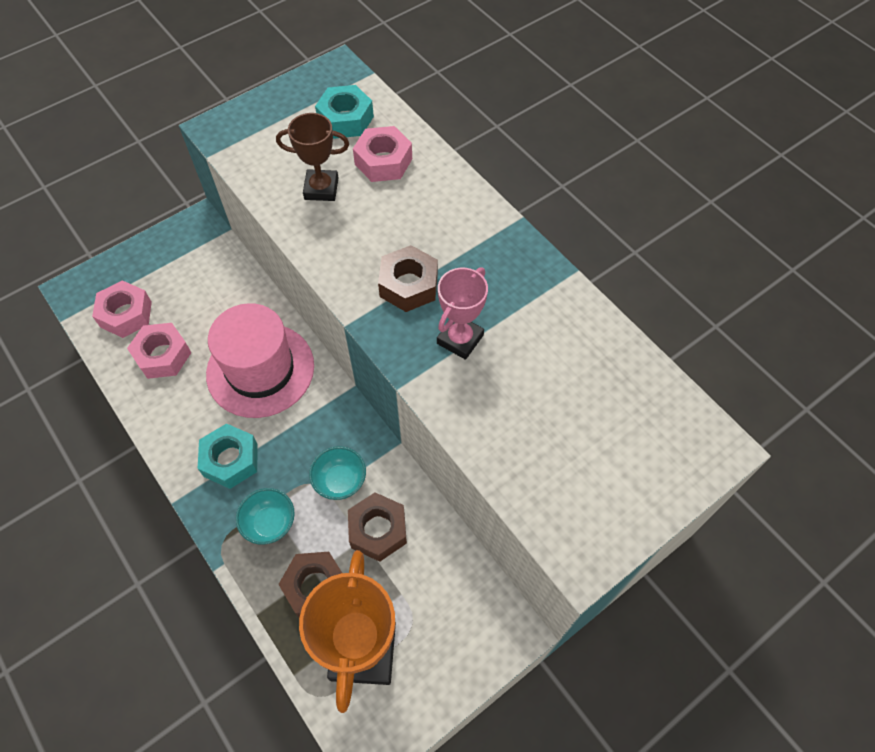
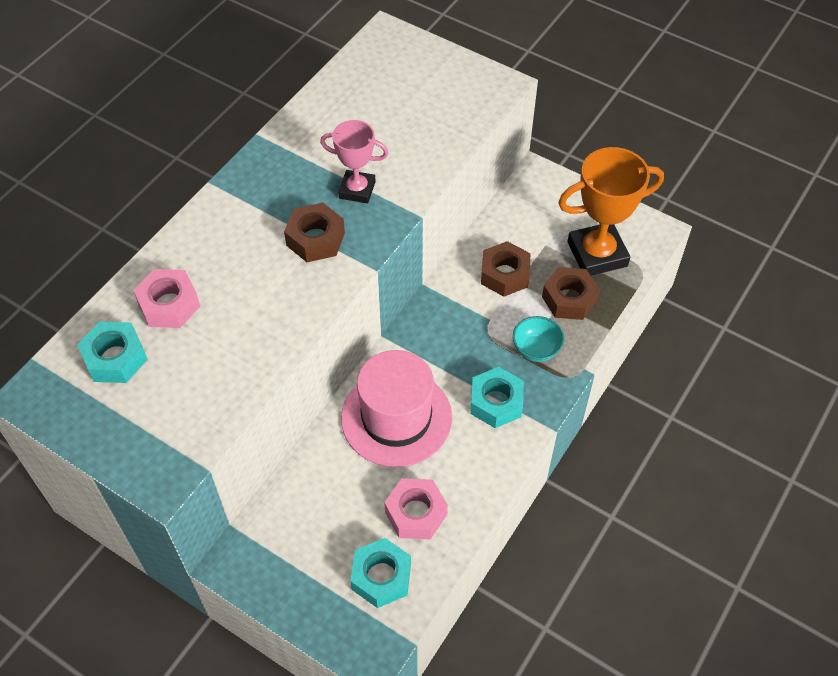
camera: 110 degrees left, 5 degrees down
(126, 314) = (381, 577): pink nut -> turquoise nut
(321, 189) = (222, 344): brown trophy -> none
(340, 481) = (476, 314): turquoise bowl -> none

